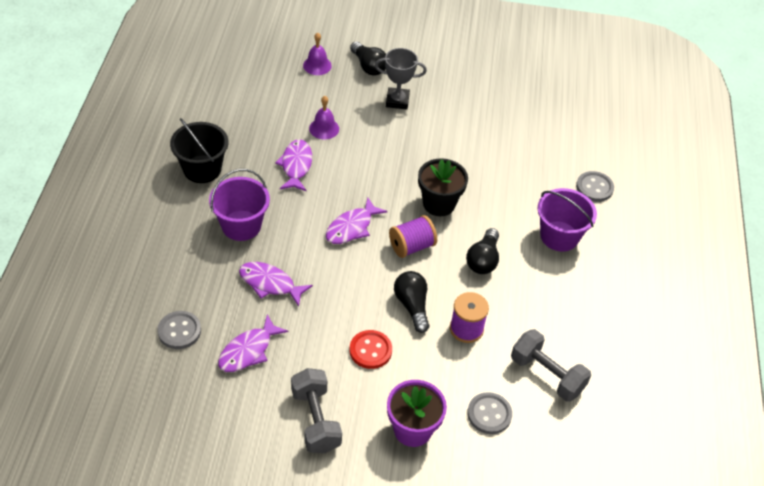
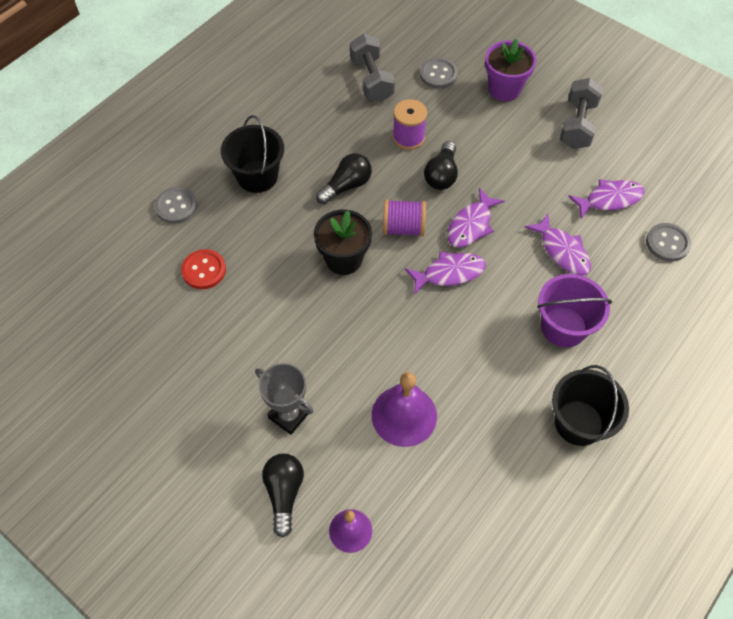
camera: 145 degrees left, 10 degrees up
(296, 166) = (466, 376): purple fish -> purple fish (471, 225)
(324, 128) = (404, 415): purple bell -> purple bell, size x1.63
(370, 350) = (502, 155): red button -> red button (204, 270)
(559, 236) = (257, 176): purple bucket -> black bucket

